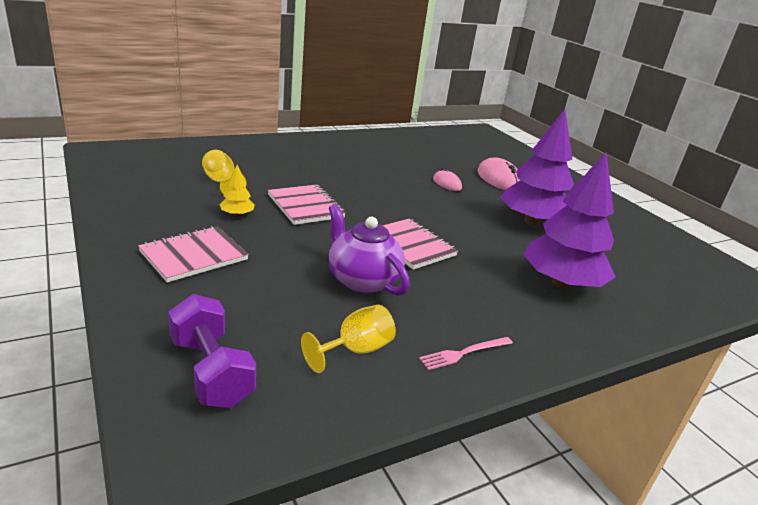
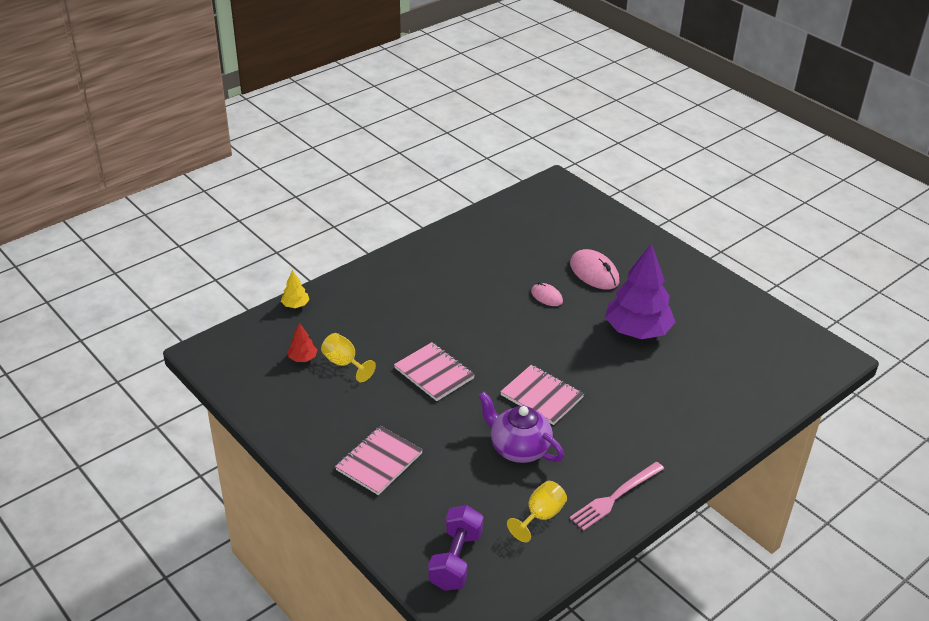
camera: 10 degrees left, 10 degrees up
(185, 171) = (302, 358): none -> red tree
(211, 371) = (455, 560): purple dumbbell -> purple dumbbell turned 60 degrees clockwise
(237, 215) = (383, 403): yellow tree -> yellow tree (295, 305)
(464, 353) = (615, 497): pink fork -> pink fork, size x1.55
(561, 283) = (673, 404): purple tree -> none

